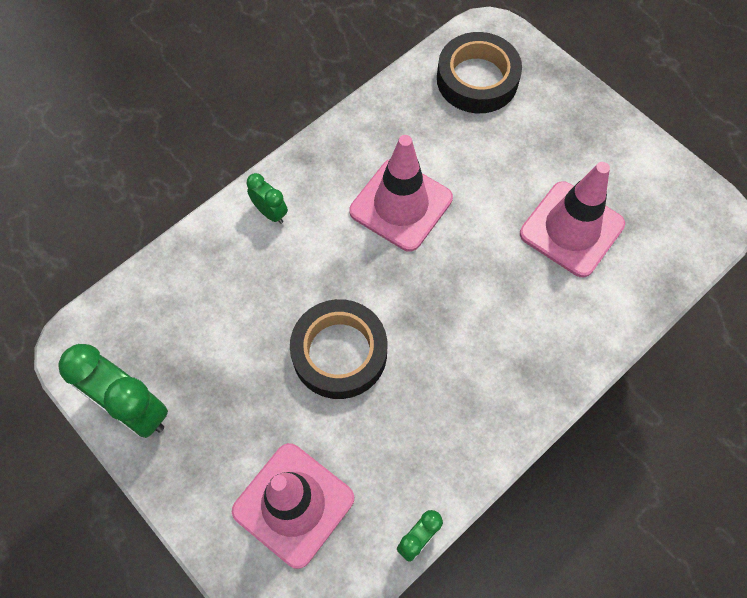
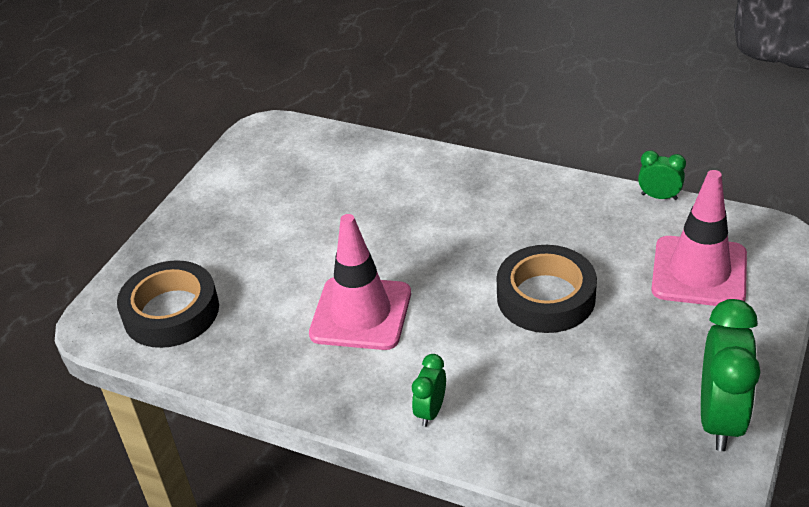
camera: 110 degrees left, 25 degrees down
(571, 229) = (323, 199): pink traffic cone -> none

